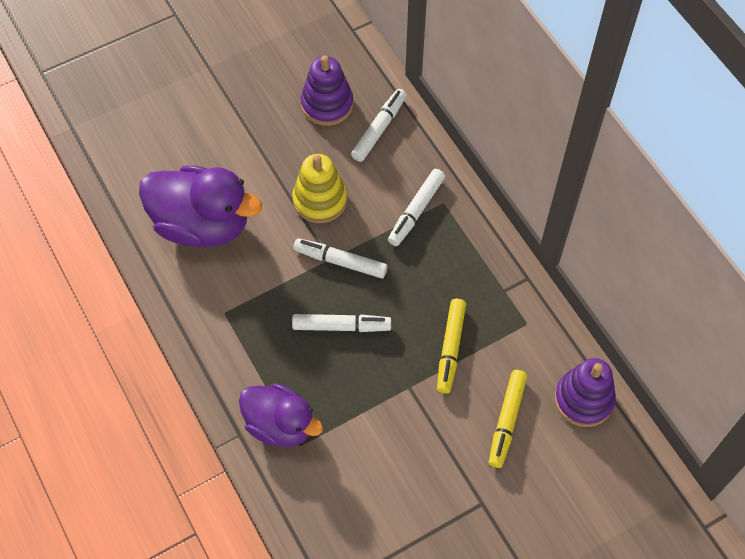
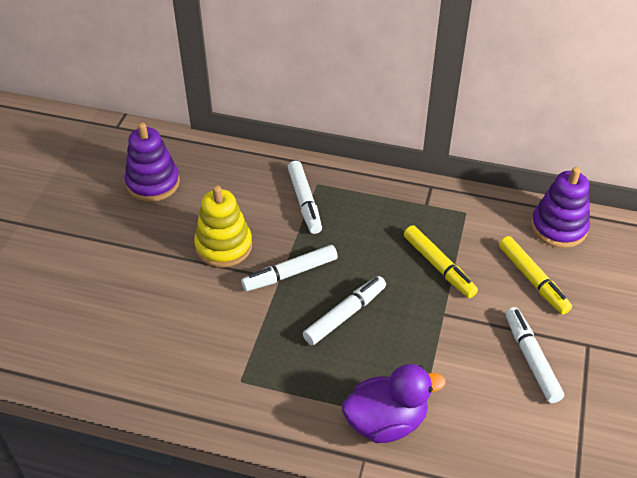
camera: 45 degrees left, 15 degrees down
(202, 224) = (144, 333): purple duck -> none
(379, 129) = (213, 172): white marker -> white marker (531, 359)

